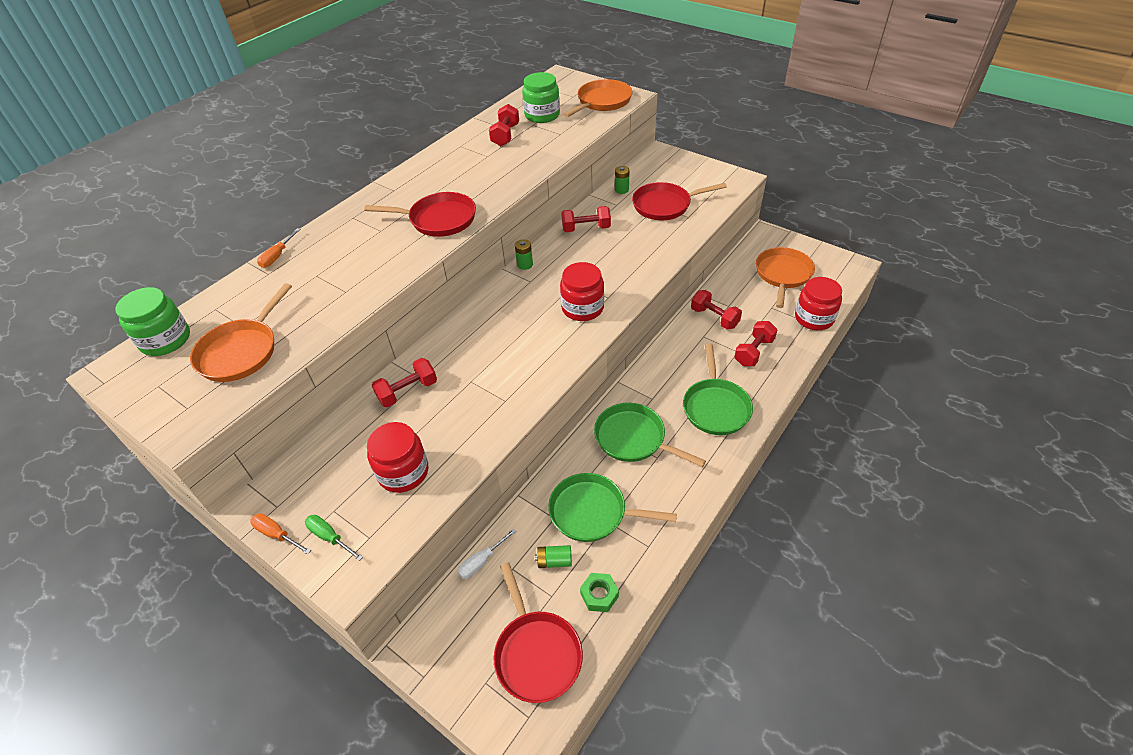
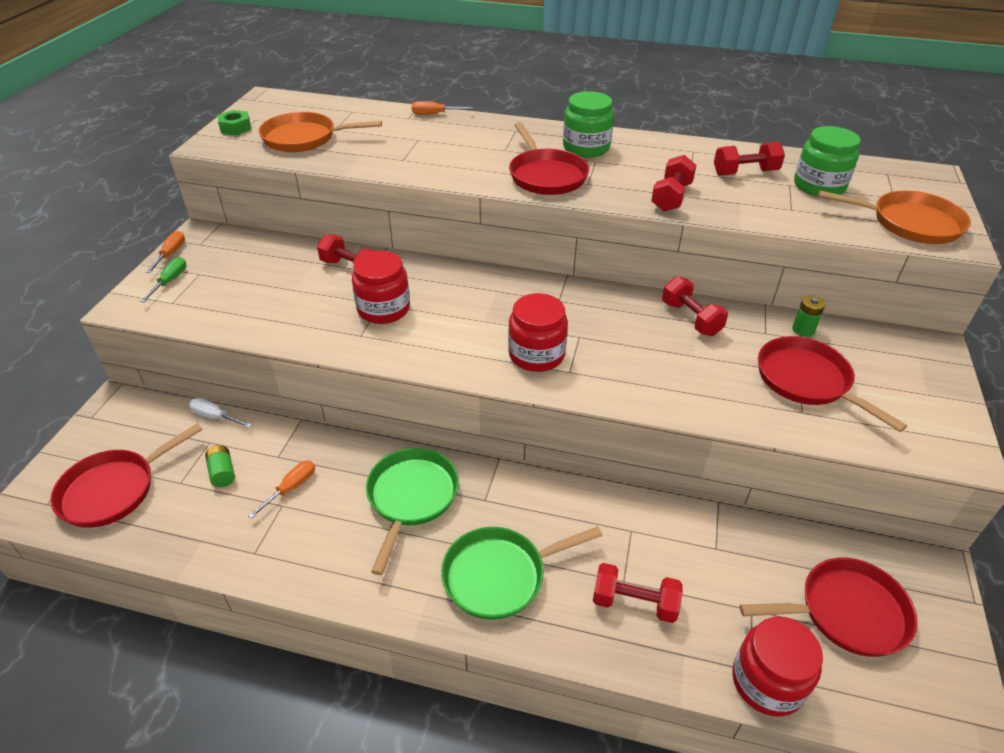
camera: 65 degrees right, 5 degrees down
(165, 340) = (307, 105): green jar -> green jar (586, 148)
(403, 472) = (249, 298): red jar -> red jar (383, 309)
(525, 264) = (585, 288): green battery -> none
(592, 512) = (292, 487): green pan -> orange screwdriver
(599, 595) = (184, 523): green nut -> green nut (235, 128)
(714, 318) = (678, 536): red dumbbell -> red dumbbell (671, 197)
(783, 275) = (846, 612): orange pan -> red pan

